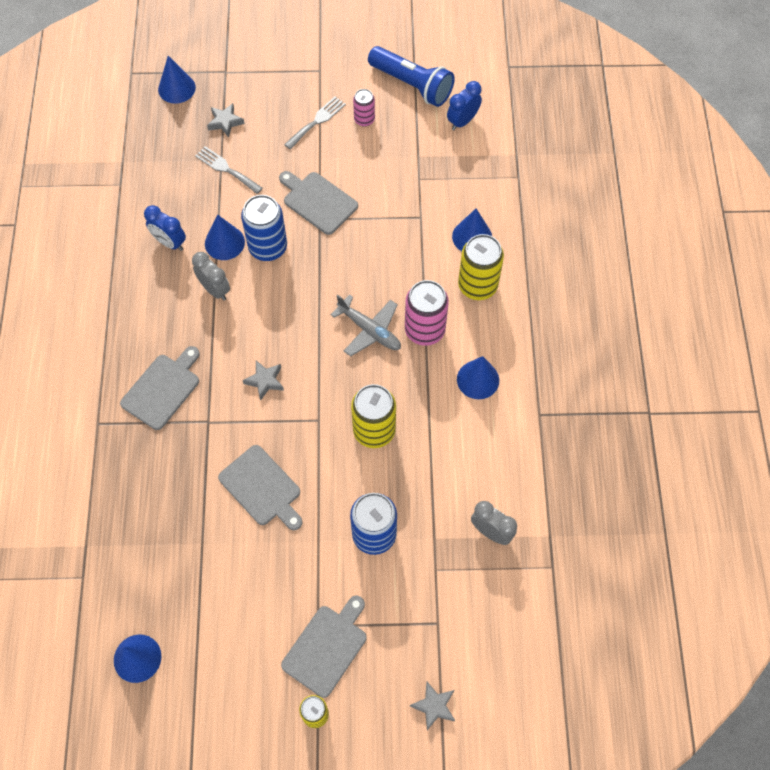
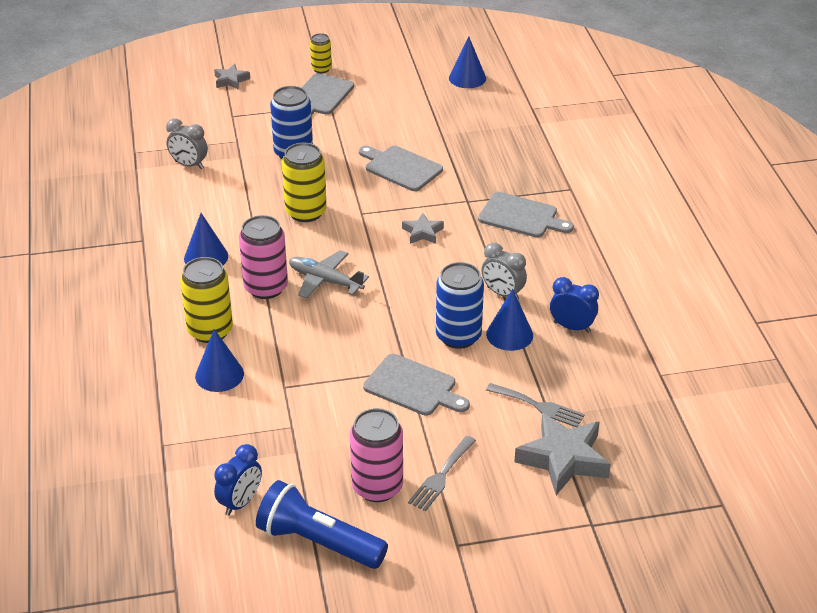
camera: 170 degrees right, 25 degrees down
(162, 389) = (521, 216): grey cutting board -> grey cutting board turned 90 degrees counterclockwise
(176, 88) = (649, 492): blue cone -> none
(225, 122) = (563, 459): grey star -> grey star, size x1.89
(364, 119) = (377, 487): pink can -> pink can, size x1.77

